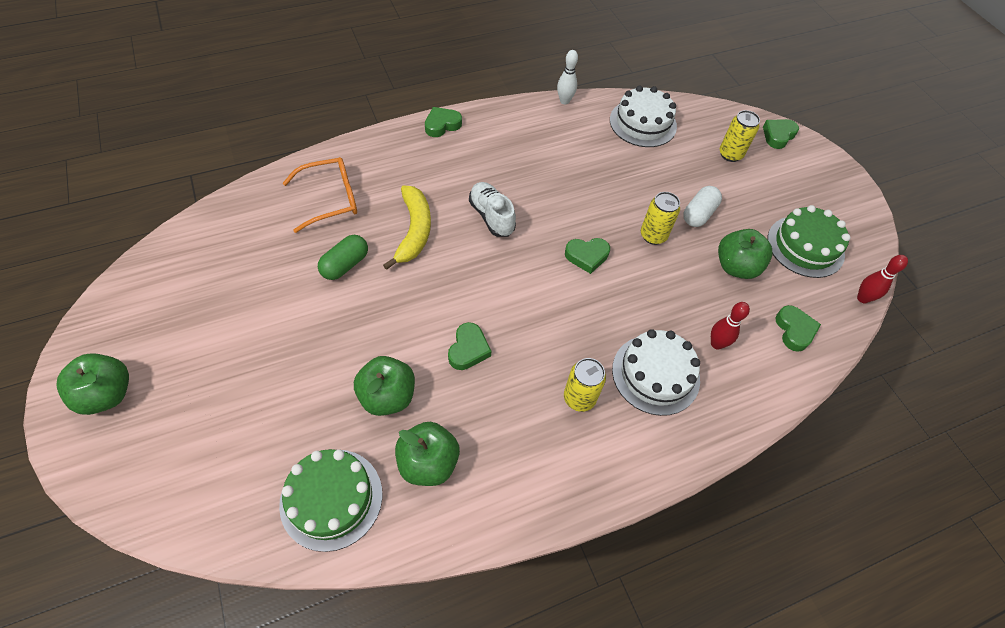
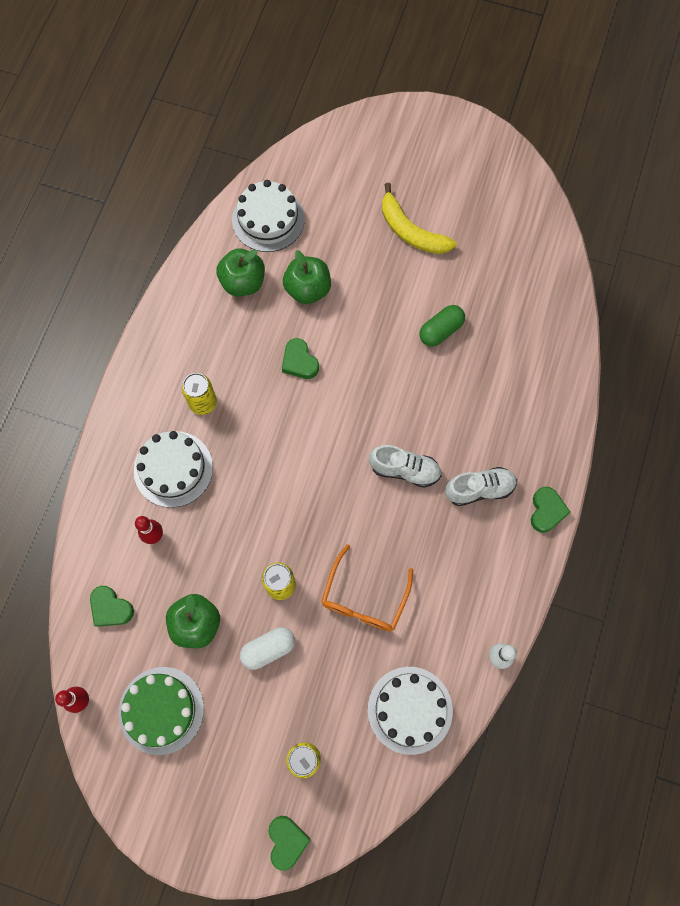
camera: 135 degrees right, 15 degrees up
(107, 394) = (442, 142): green apple -> none
(331, 199) = (519, 362): orange glasses -> orange glasses (364, 599)
(331, 498) = (268, 219): green cake -> white cake
(345, 265) = (441, 330): green capsule -> green capsule turned 60 degrees clockwise
(414, 230) = (436, 400): yellow banana -> yellow banana (411, 231)
(462, 166) = (479, 489): none -> white shoe
(587, 256) = (306, 511): green heart -> none
(698, 214) = (268, 649): white capsule -> white capsule turned 75 degrees clockwise

